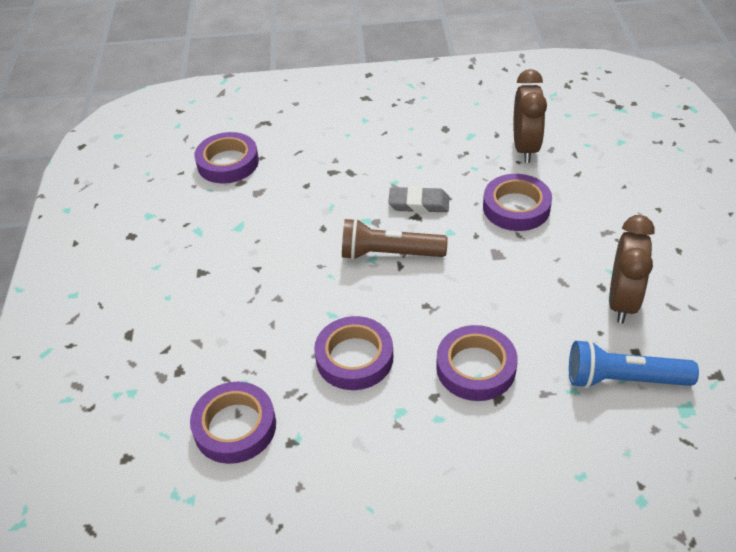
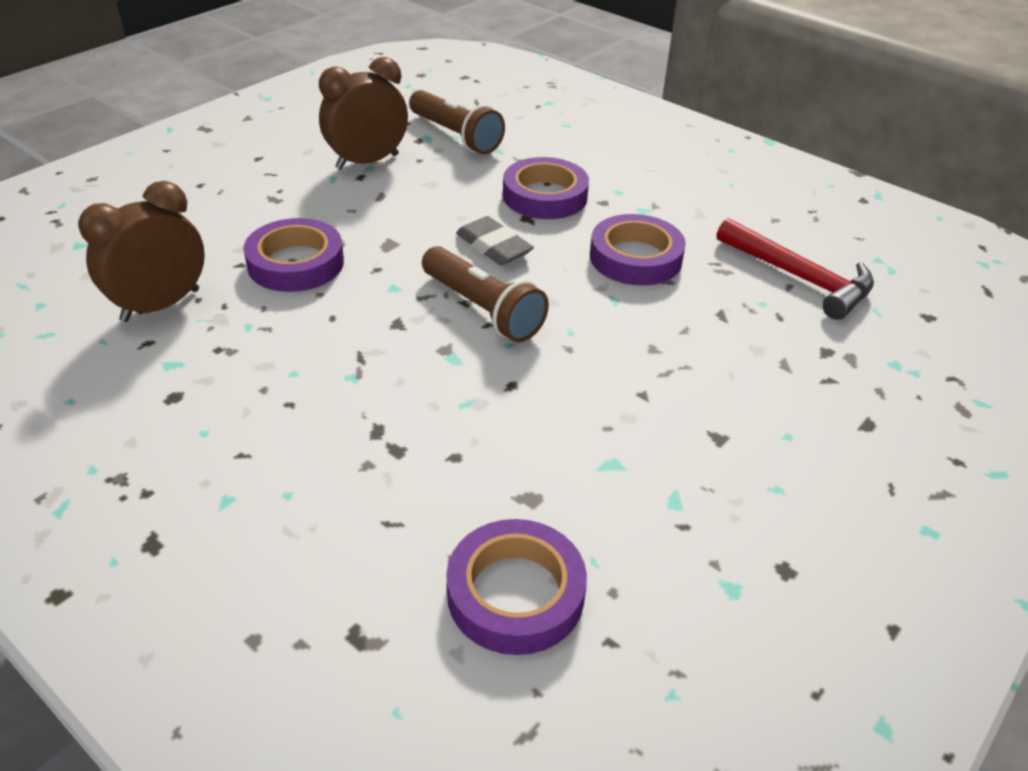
camera: 140 degrees left, 5 degrees down
(235, 427) = (800, 278): purple tape -> red hammer
(419, 203) = (371, 333): grey eraser -> grey eraser (494, 246)
(623, 379) = (456, 136): blue flashlight -> brown flashlight

